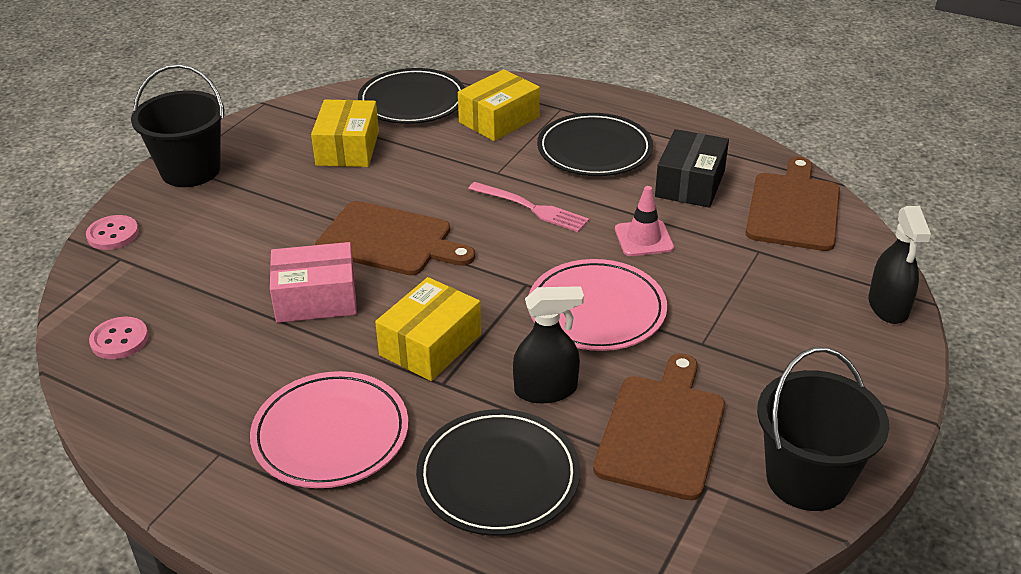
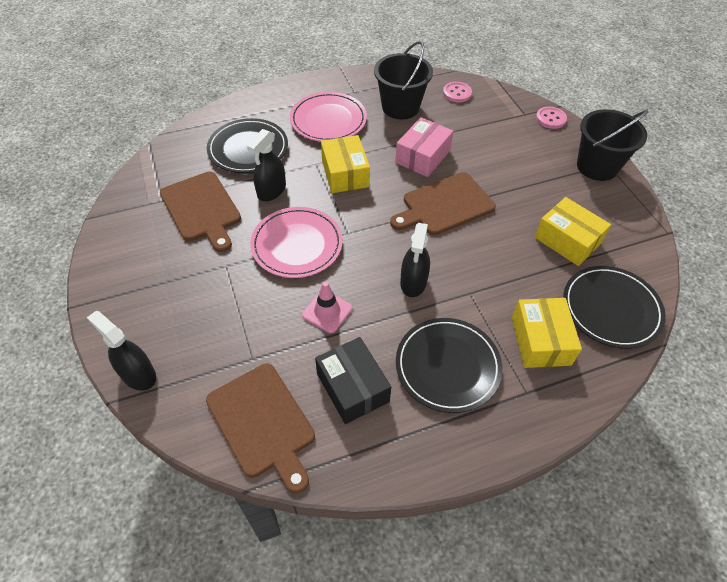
camera: 130 degrees right, 15 degrees up
(531, 208) = (413, 282): pink fork -> black spray bottle
(807, 479) = (119, 232): black bucket -> black bucket (400, 107)

